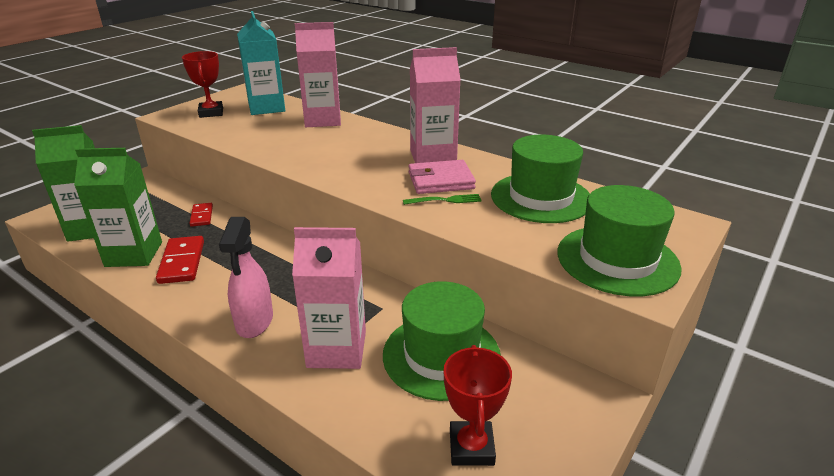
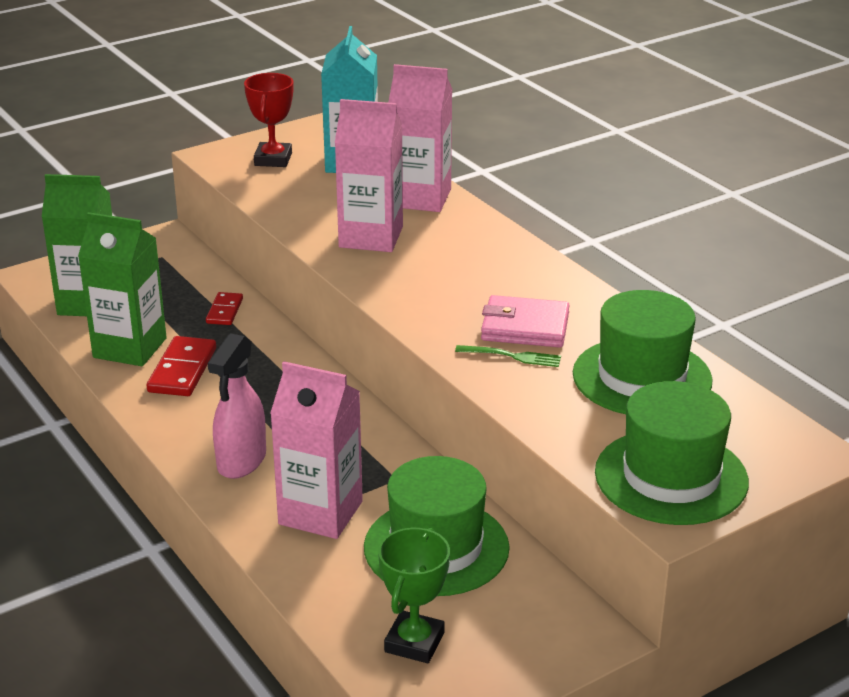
camera: 20 degrees right, 0 degrees up
(433, 157) = (538, 289): pink carton -> pink carton (371, 237)
(471, 447) = (414, 642): red trophy -> green trophy

